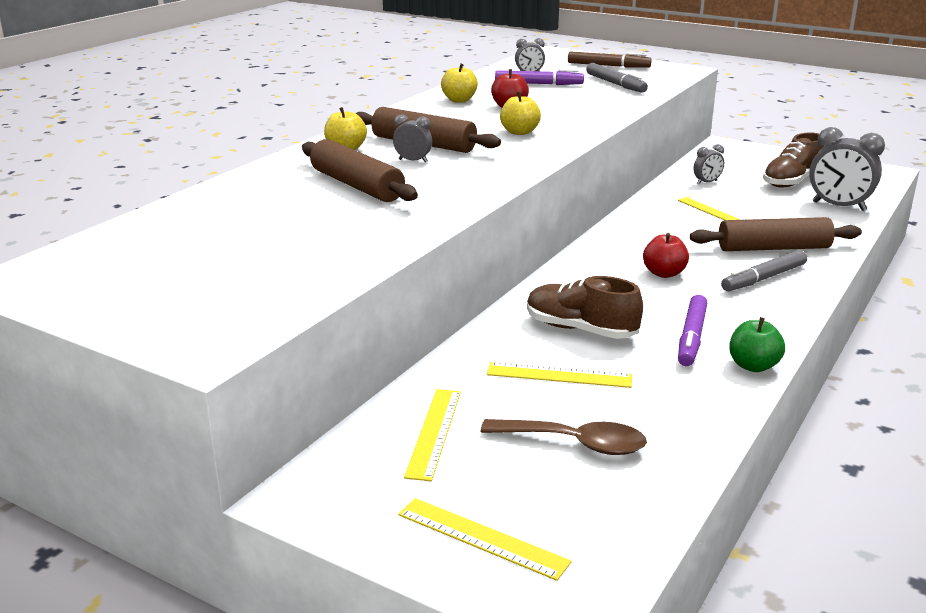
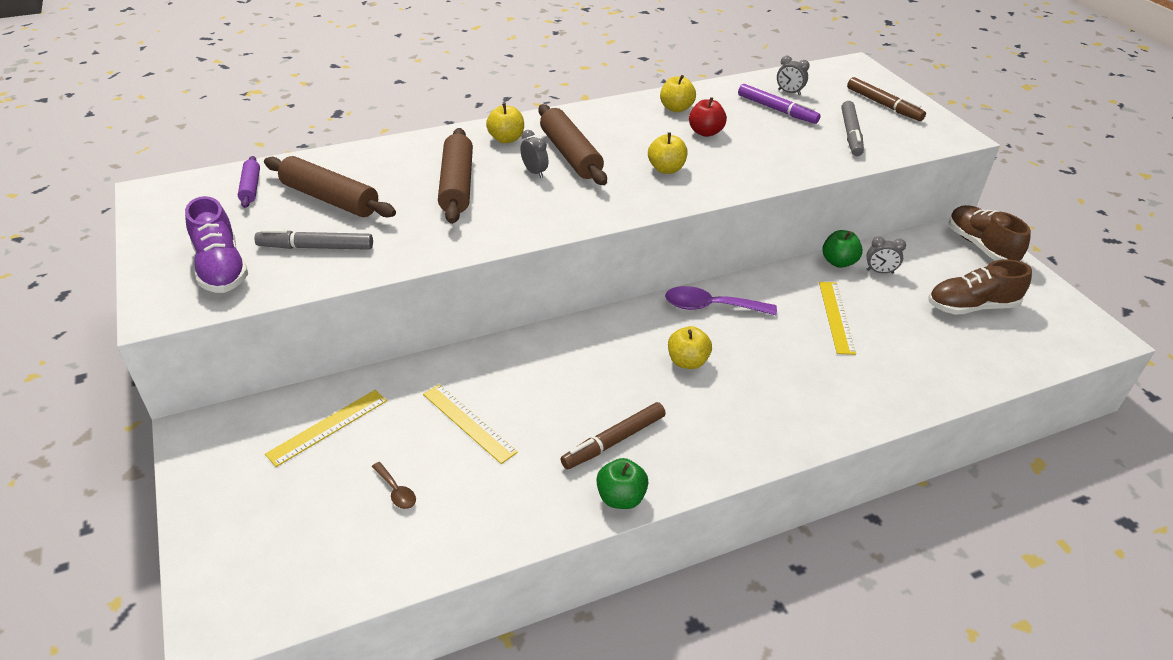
camera: 35 degrees right, 15 degrees up
(133, 244) = (251, 187): none -> purple rolling pin
(218, 303) = (221, 268): none -> purple shoe
(482, 538) = (245, 531): yellow ruler -> none
(575, 443) = (396, 491): brown spoon -> brown spoon, size x0.52
(581, 329) = (542, 387): brown shoe -> brown shoe (980, 246)
(626, 238) = (711, 306): none -> purple spoon
(664, 273) = (687, 361): red apple -> yellow apple
(671, 186) = (838, 262): none -> green apple
(691, 337) = (614, 441): purple marker -> brown marker
(763, 278) = (767, 410): grey marker -> grey marker (316, 247)
(773, 248) = (828, 380): brown rolling pin -> brown rolling pin (330, 199)
(838, 206) = (975, 360): grey clock -> none

